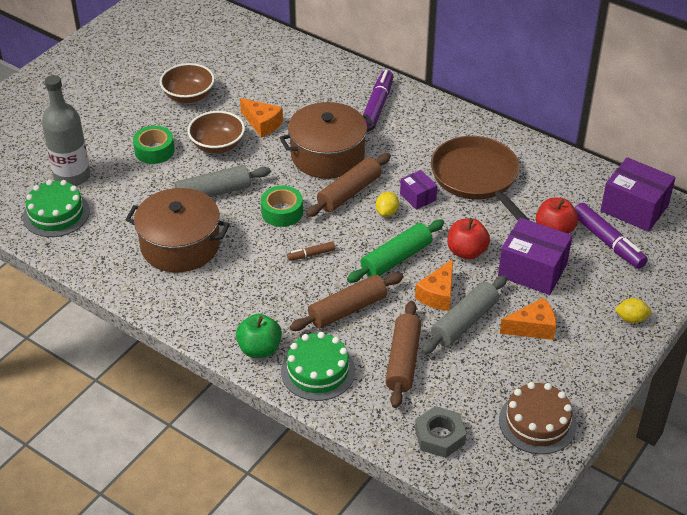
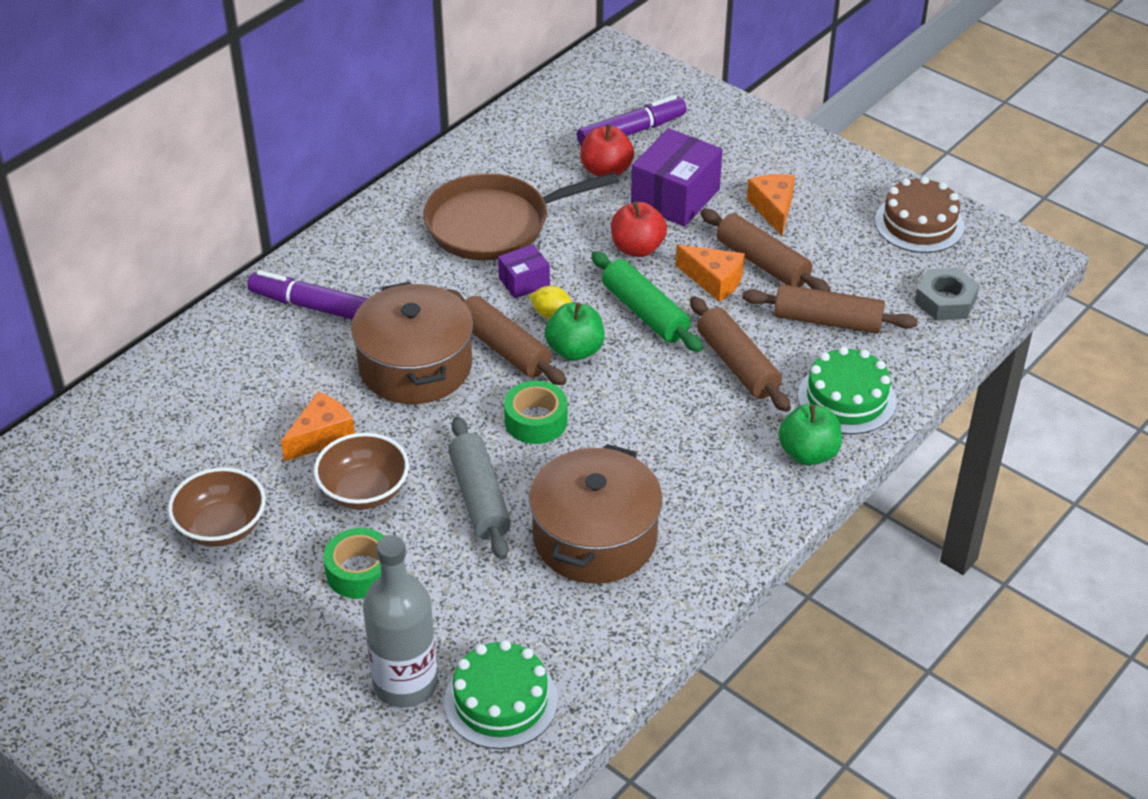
camera: 85 degrees left, 0 degrees up
(311, 254) = (629, 394): brown marker -> none
(351, 226) = (575, 350): none -> green apple
(464, 322) = (763, 263): grey rolling pin -> brown rolling pin
(631, 319) = (760, 134): yellow lemon -> none
(634, 208) = (574, 103): purple box -> none

